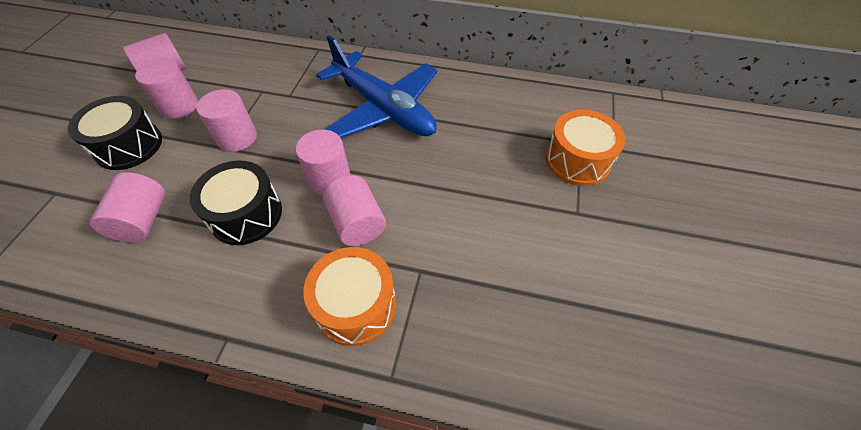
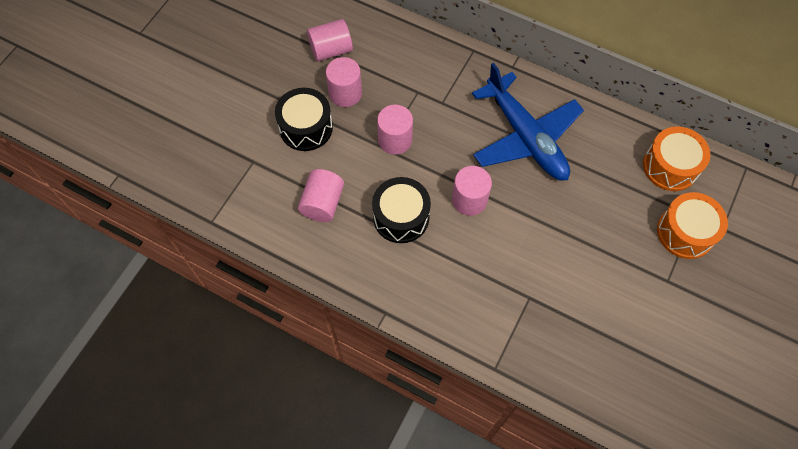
camera: 15 degrees right, 10 degrees up
(356, 305) = (477, 312): orange drum -> orange drum (670, 166)
(357, 223) = (487, 246): pink cylinder -> none

